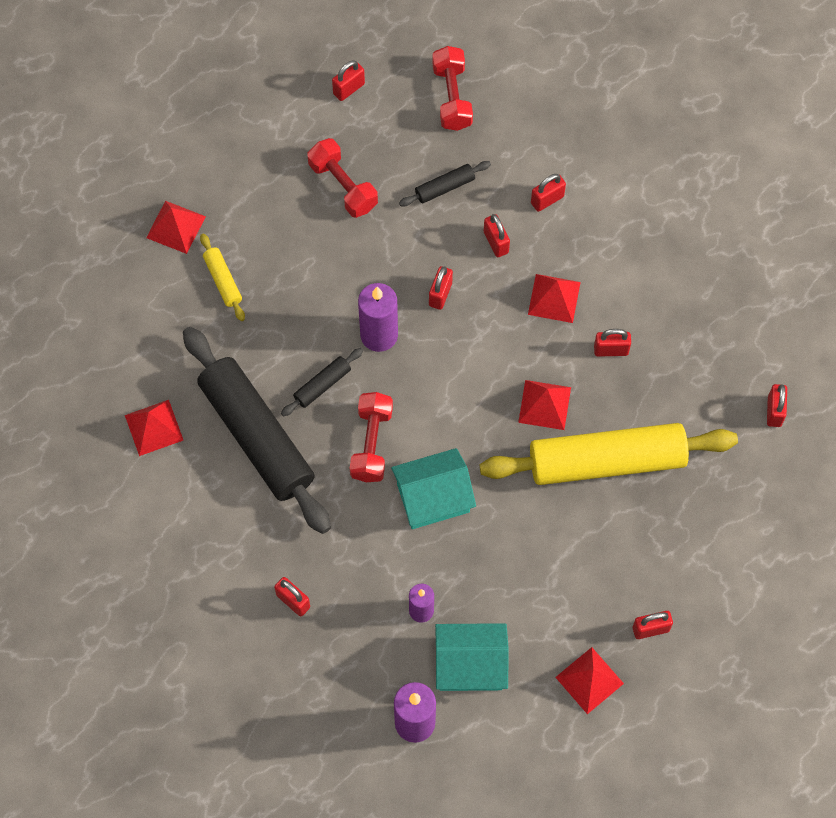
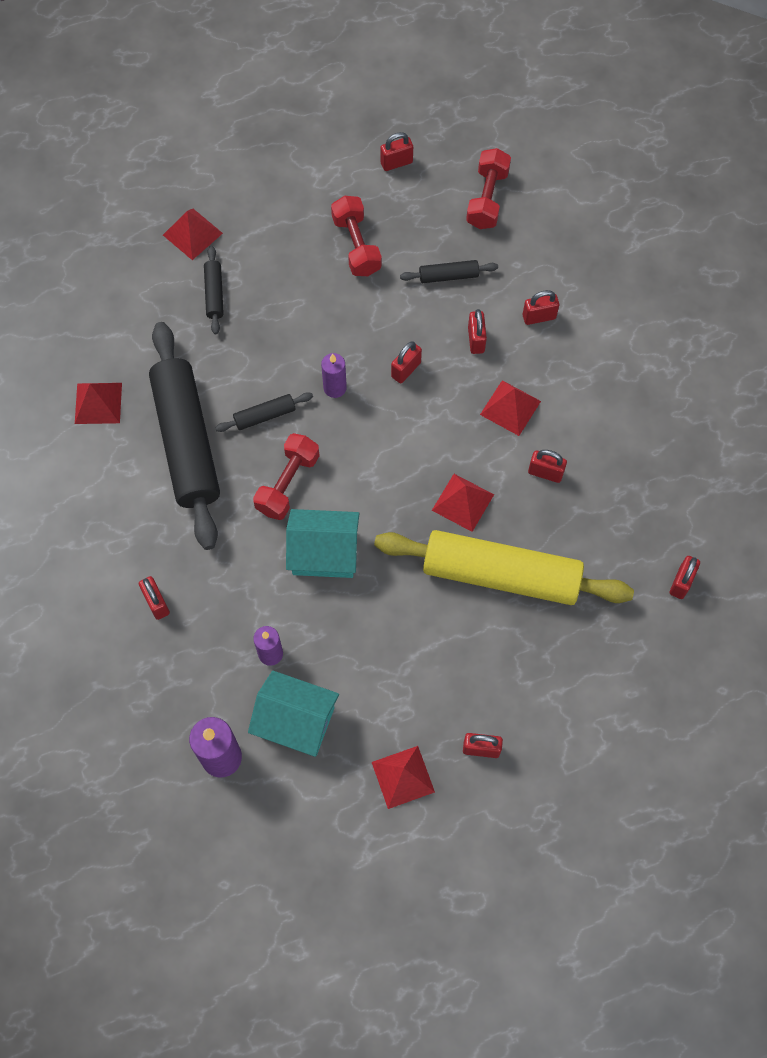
camera: 20 degrees right, 0 degrees up
(223, 280) = (214, 294): yellow rolling pin -> black rolling pin
(379, 335) = (335, 388): purple candle -> purple candle, size x0.63

